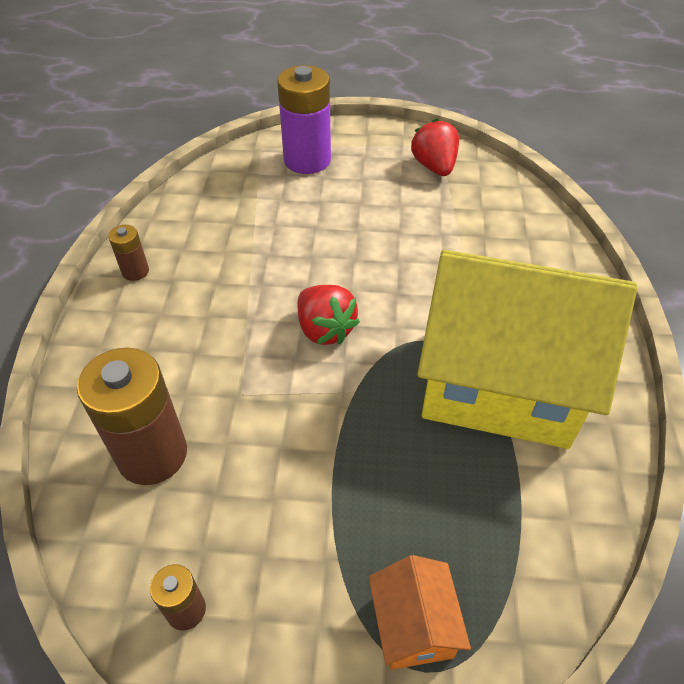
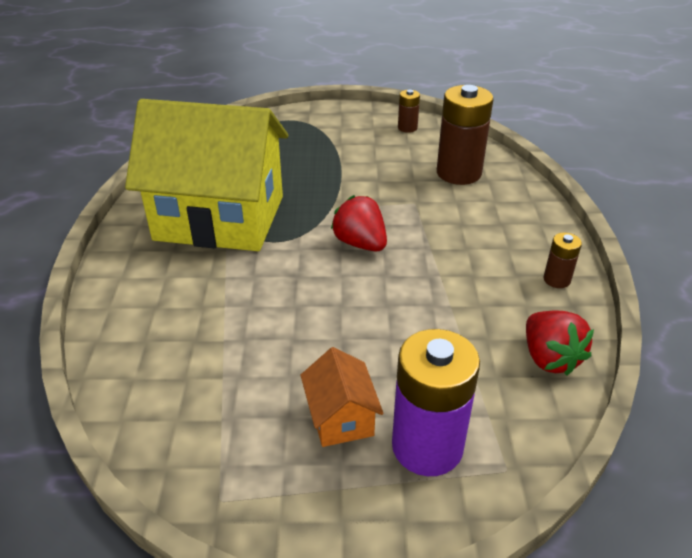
camera: 175 degrees right, 10 degrees down
(413, 625) = (294, 129): orange house -> orange house (341, 417)
(434, 167) = (236, 447): red strawberry -> red strawberry (549, 358)

